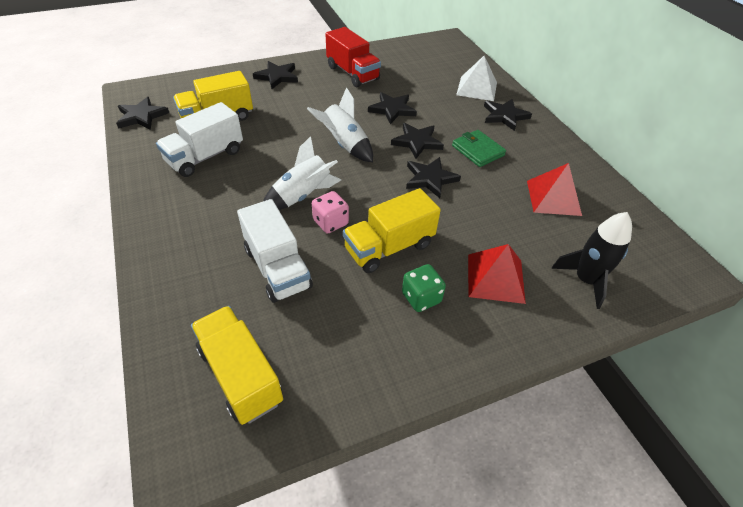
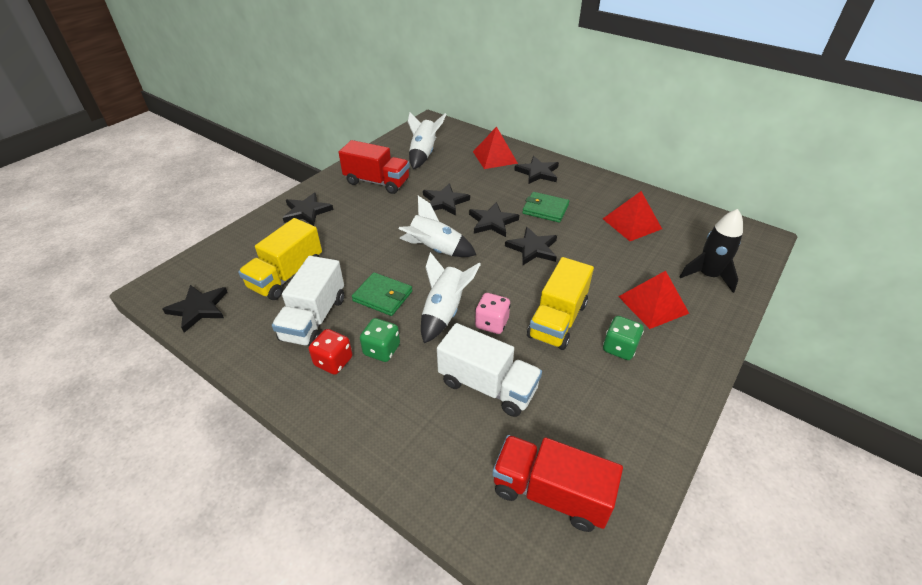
camera: 30 degrees left, 5 degrees down
(188, 193) = (333, 361): none -> red dice
(228, 201) = (381, 350): none -> green dice
(240, 375) = (550, 493): yellow truck -> red truck
(268, 162) = (382, 296): none -> green wallet
(414, 64) = (423, 154): none -> white rocket
(476, 88) = (495, 157): white pyramid -> red pyramid

